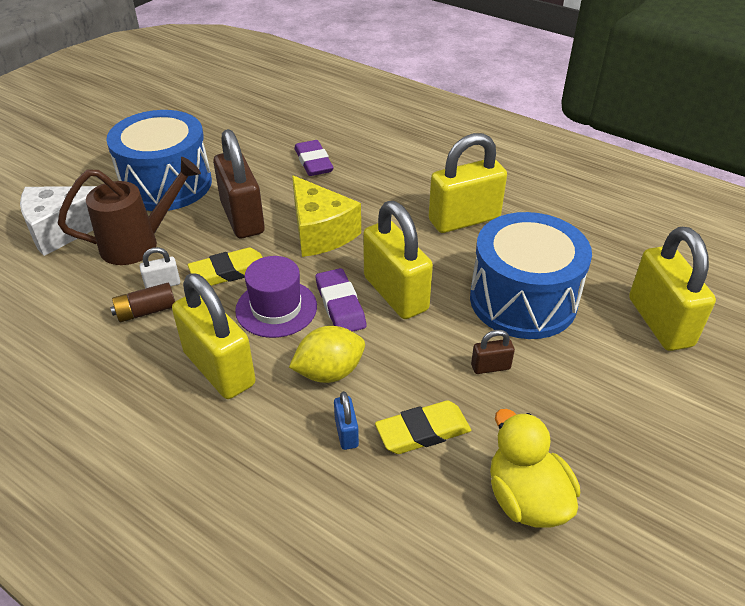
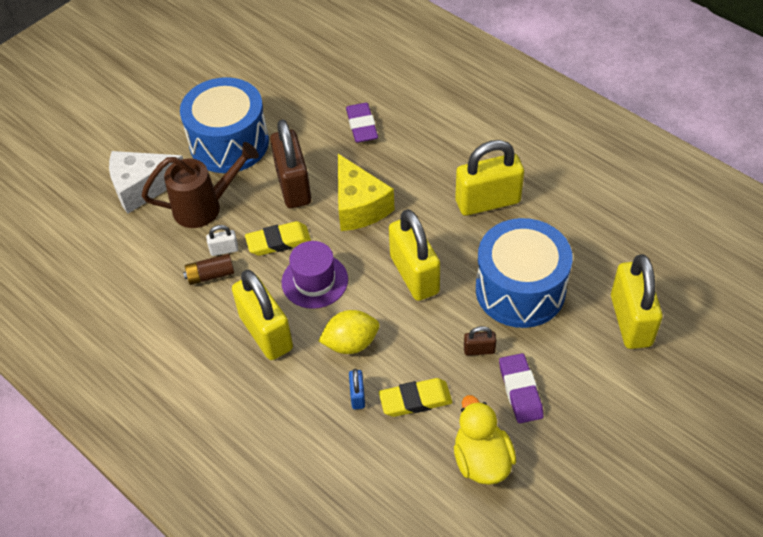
camera: 10 degrees right, 10 degrees up
(340, 305) = (367, 282): purple eraser -> purple eraser (520, 390)

